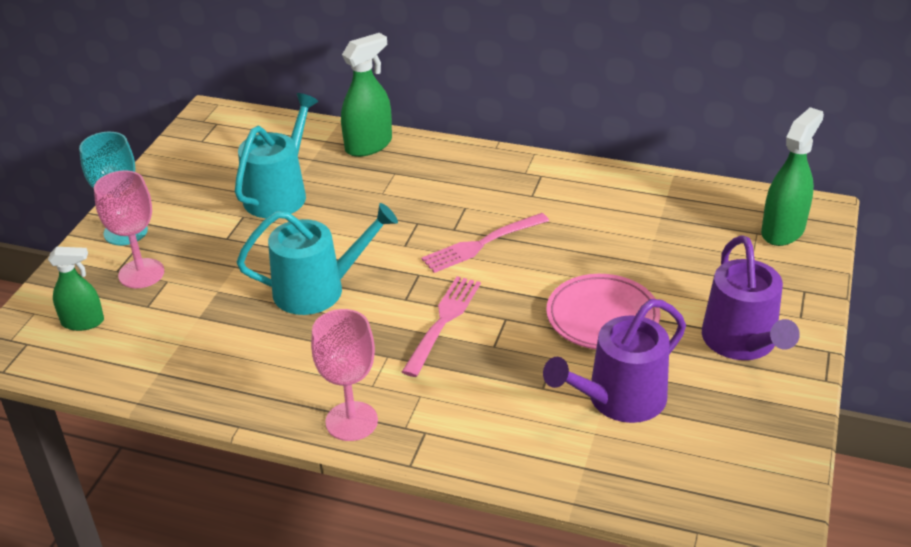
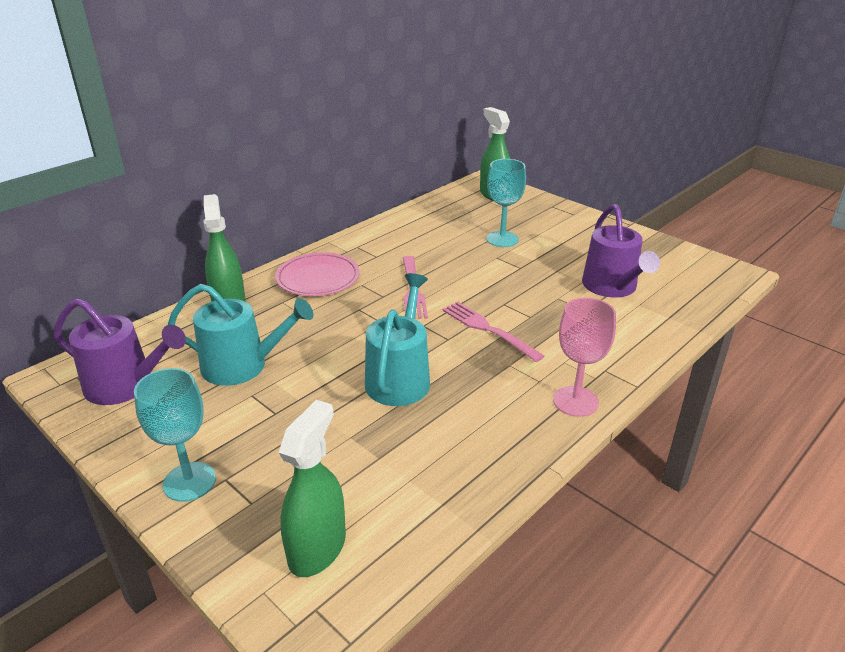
camera: 65 degrees left, 5 degrees down
(83, 322) = (317, 548): green spray bottle -> green spray bottle, size x1.50
(141, 273) = (274, 484): pink goblet -> none
(279, 194) = (242, 366): turquoise watering can -> turquoise watering can turned 135 degrees clockwise
(602, 316) = (529, 269): pink plate -> pink plate (318, 278)
(660, 273) = (502, 239): none -> turquoise goblet
(742, 342) = (584, 235): purple watering can -> purple watering can (126, 385)

